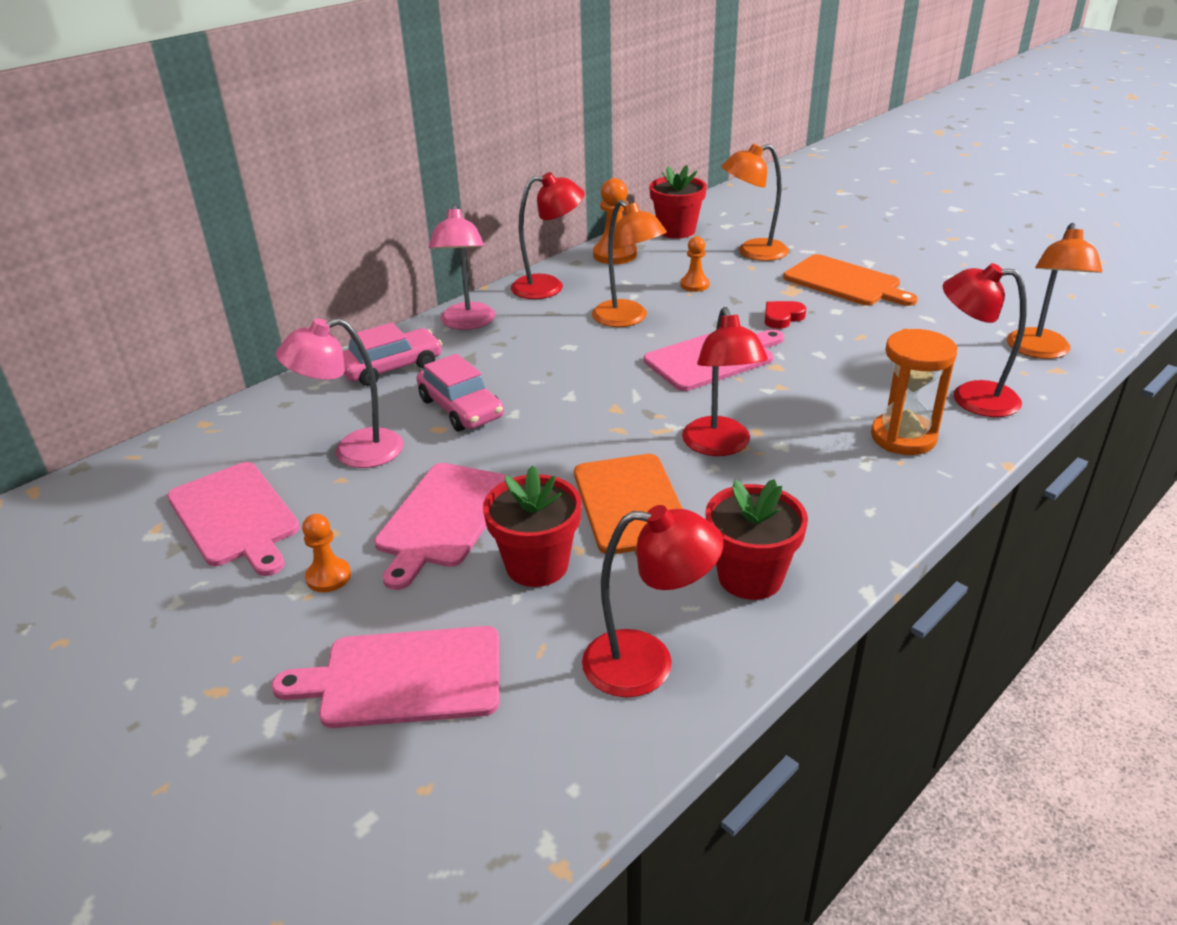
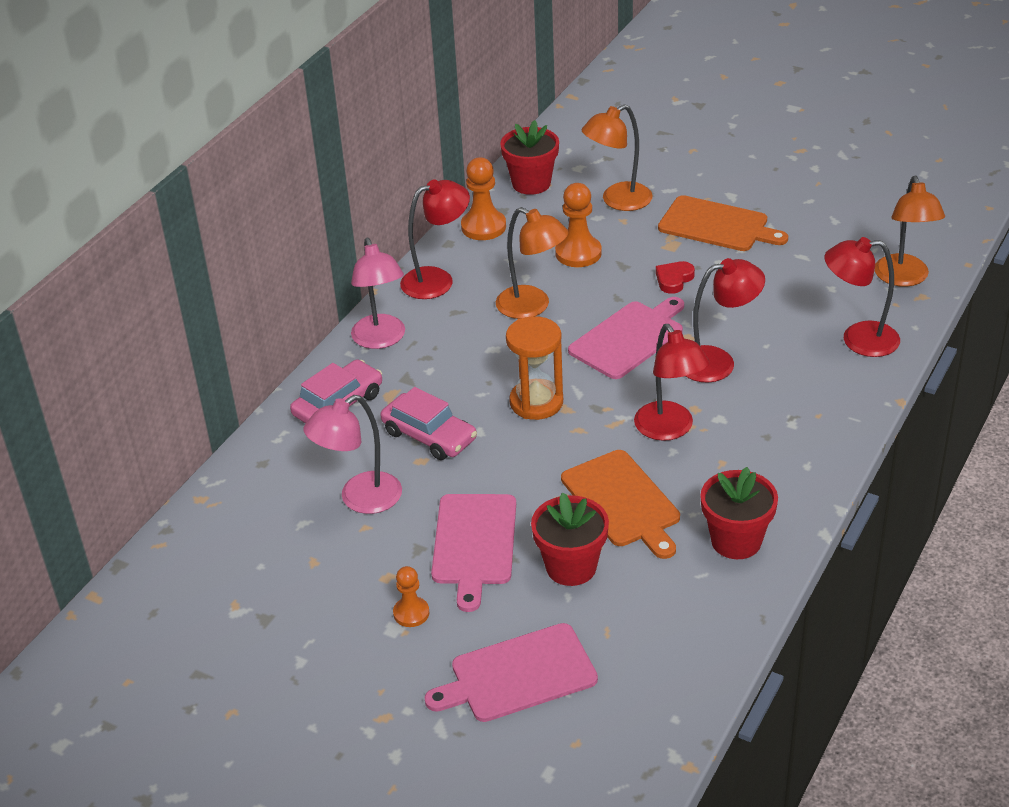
camera: 15 degrees left, 5 degrees up
(235, 516) = (297, 580): pink cutting board -> none
(647, 663) = (688, 623): red lamp -> red lamp (718, 362)
(694, 285) = (578, 253): orange pawn -> orange pawn, size x1.62
(903, 437) = (814, 391): orange hourglass -> orange hourglass (536, 402)

